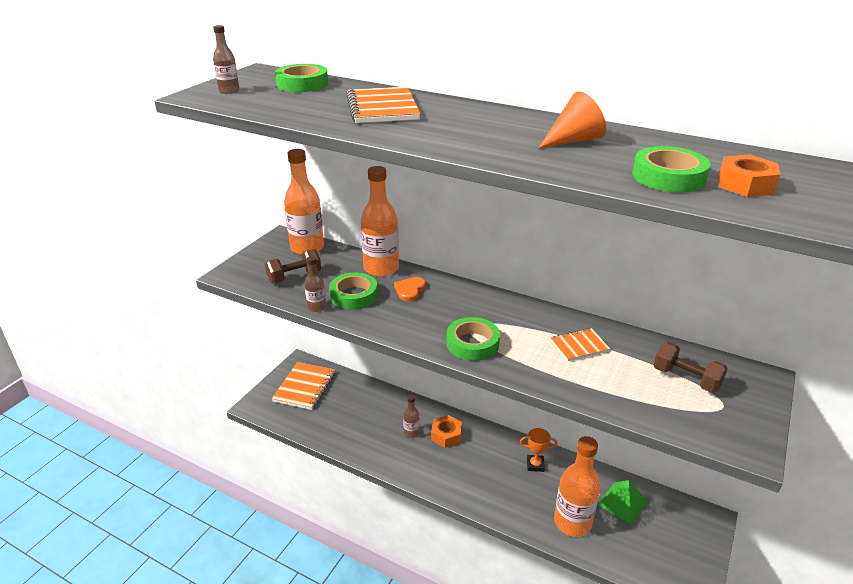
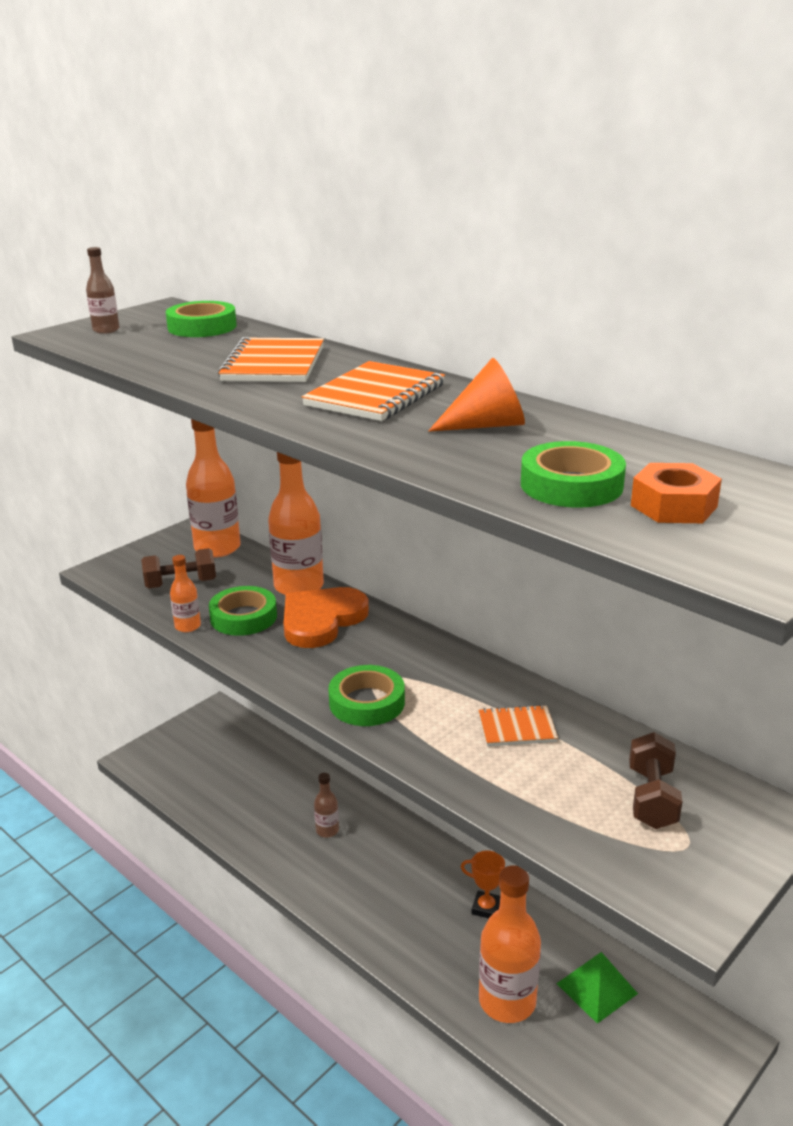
camera: 15 degrees right, 5 degrees down
(304, 387) = (209, 744): orange notebook -> orange notebook (375, 395)
(317, 307) = (188, 626): brown bottle -> orange bottle
(410, 290) = (321, 620): orange heart -> orange heart, size x1.90
(446, 435) = (374, 842): orange nut -> none
(686, 379) = (652, 798): brown dumbbell -> brown dumbbell turned 45 degrees clockwise

